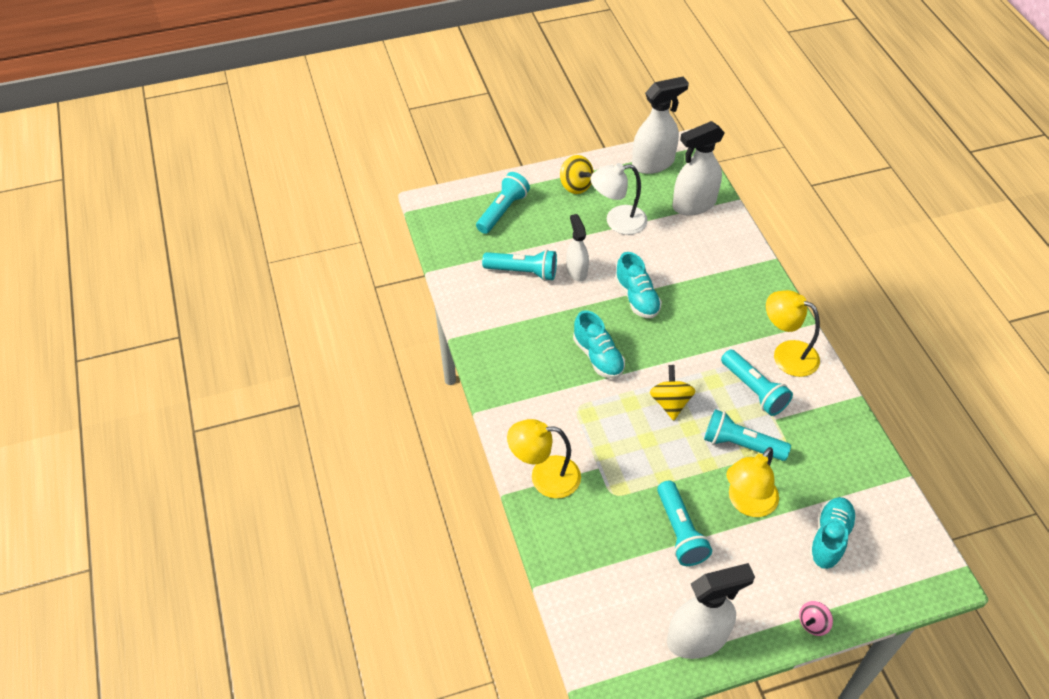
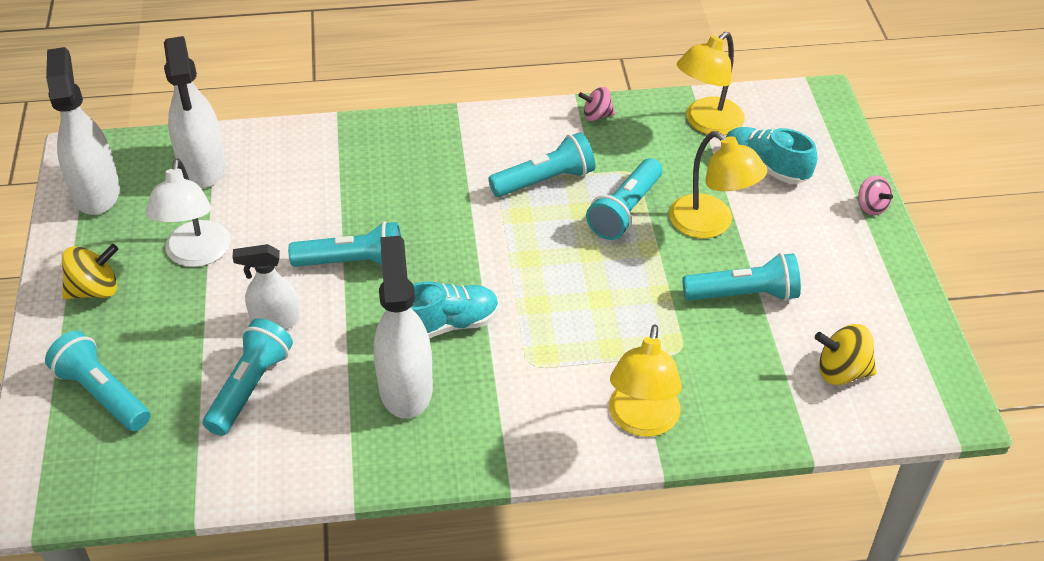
camera: 80 degrees left, 5 degrees down
(637, 298) = (353, 262): turquoise shoe -> turquoise flashlight
(670, 403) = (546, 263): yellow spinning top -> yellow spinning top (841, 372)
(697, 638) = (889, 309): white spray bottle -> white spray bottle (405, 387)
(786, 354) = (497, 139): yellow lamp -> yellow lamp (706, 123)
(841, 413) = (596, 115): none -> pink spinning top

